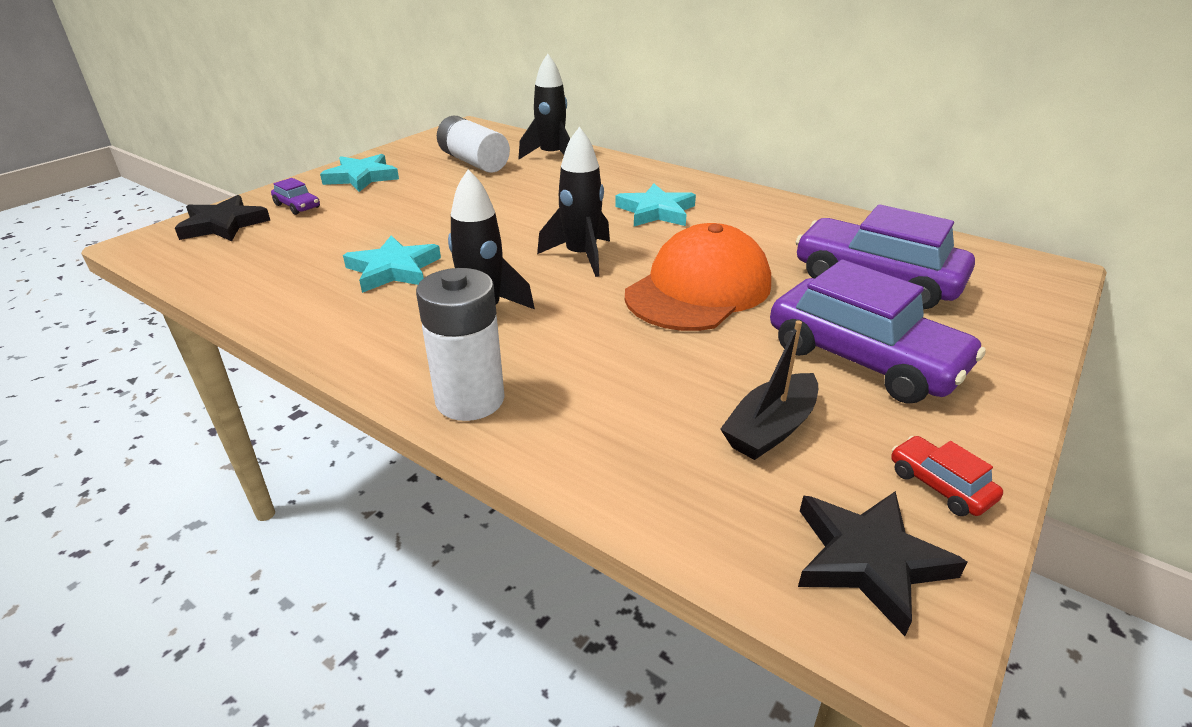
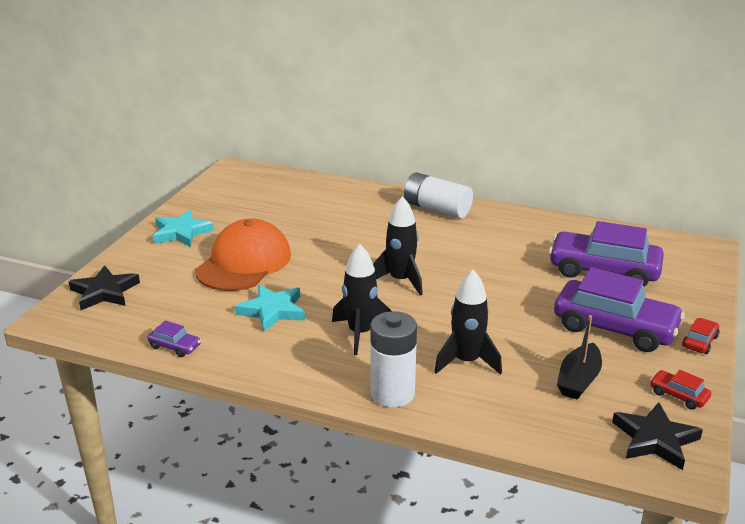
camera: 15 degrees left, 5 degrees down
(297, 206) = (151, 267): purple car -> purple car (175, 346)
(474, 162) = (263, 206): white battery -> white battery (437, 209)
(551, 156) = (323, 192): black rocket -> black rocket (466, 361)
(656, 211) = (433, 235): turquoise star -> none
(699, 289) = (494, 295): orange cap -> orange cap (244, 262)
(1004, 401) = (700, 342): none -> red car

